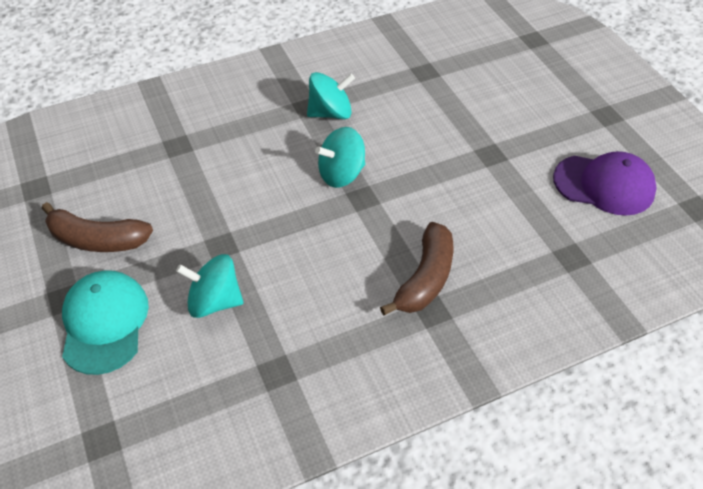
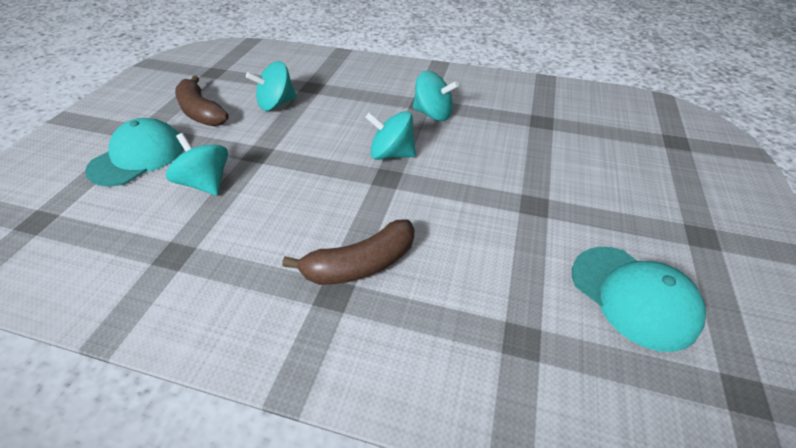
camera: 40 degrees right, 5 degrees down
(167, 185) = (276, 104): none -> turquoise spinning top
(604, 185) = (633, 296): purple cap -> turquoise cap

